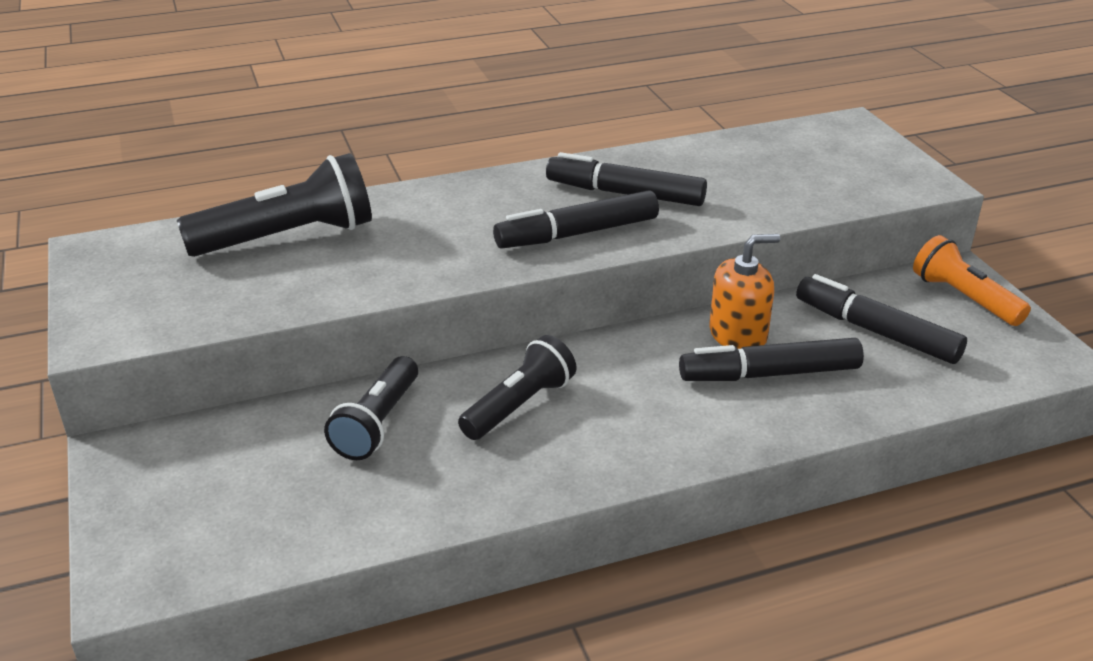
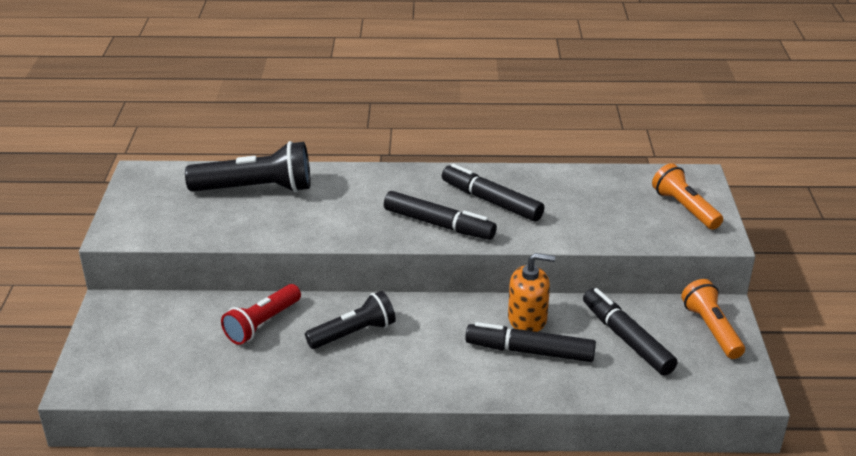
camera: 20 degrees right, 0 degrees up
(378, 423) = (262, 324): black flashlight -> red flashlight
(577, 233) = (439, 224): black marker -> black marker turned 150 degrees counterclockwise
(863, 159) = (684, 208): none -> orange flashlight

